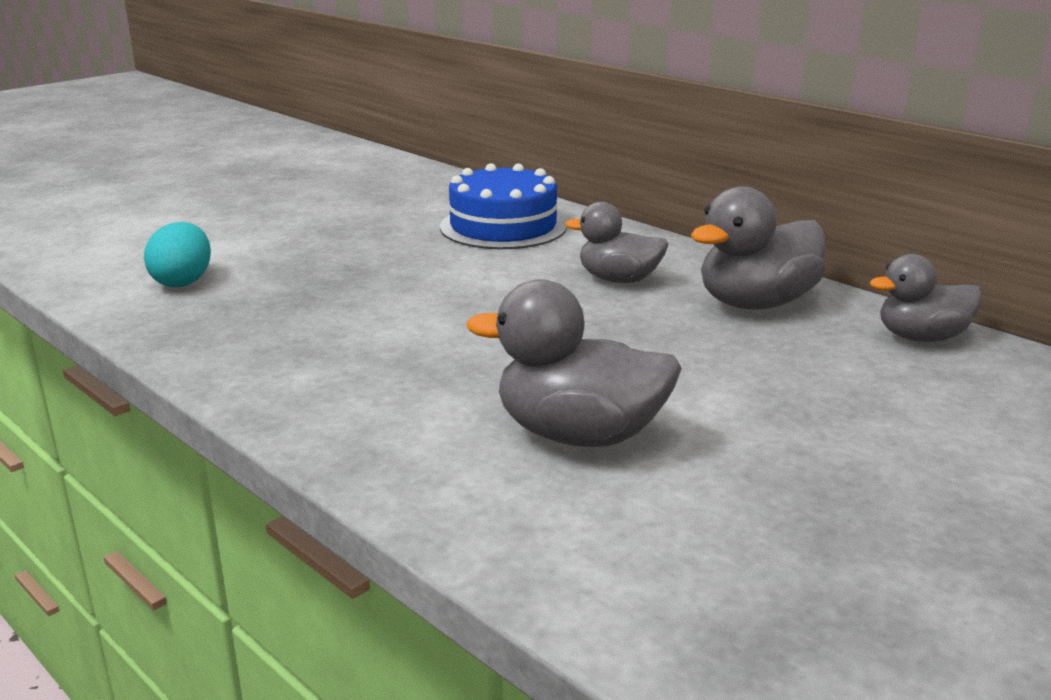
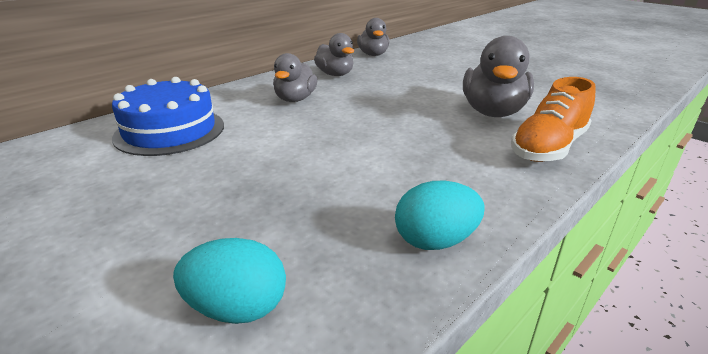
camera: 90 degrees left, 5 degrees up
(220, 354) = (435, 241): none -> turquoise egg
(419, 464) = (548, 147): none -> orange shoe
(756, 303) = (335, 74): grey duck -> grey duck, size x0.66

